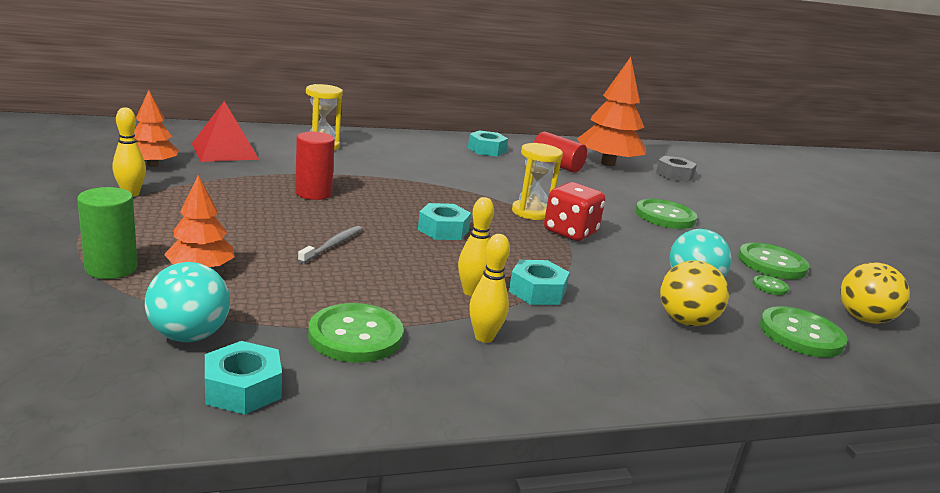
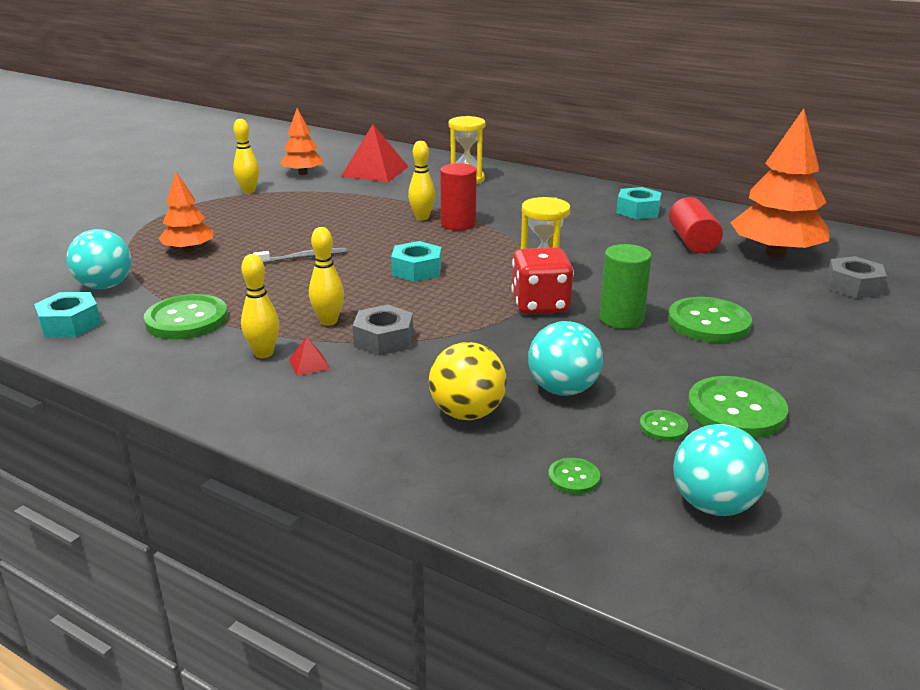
camera: 50 degrees right, 5 degrees up
(111, 268) = (146, 235): green cylinder -> green cylinder (621, 319)
(313, 193) = (373, 216): red cylinder -> red cylinder (458, 224)
(356, 185) = (422, 218): none -> yellow bowling pin
(532, 331) = (309, 364): none -> red pyramid
(537, 291) = (384, 339): turquoise nut -> grey nut
(801, 334) = (573, 478): green button -> green button, size x0.48
(863, 319) = (713, 505): yellow ball -> turquoise ball

